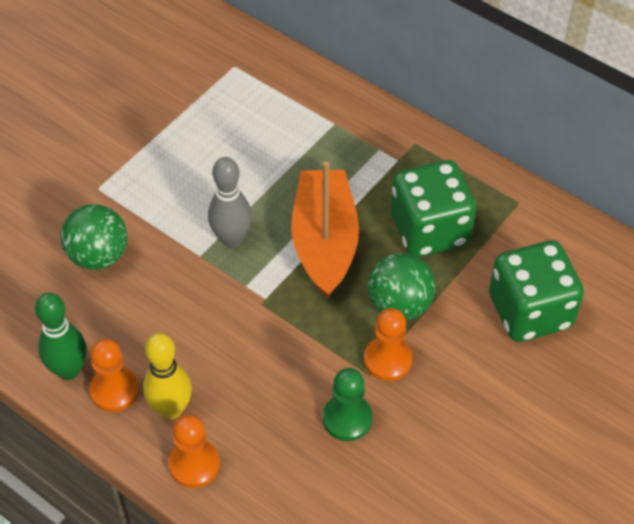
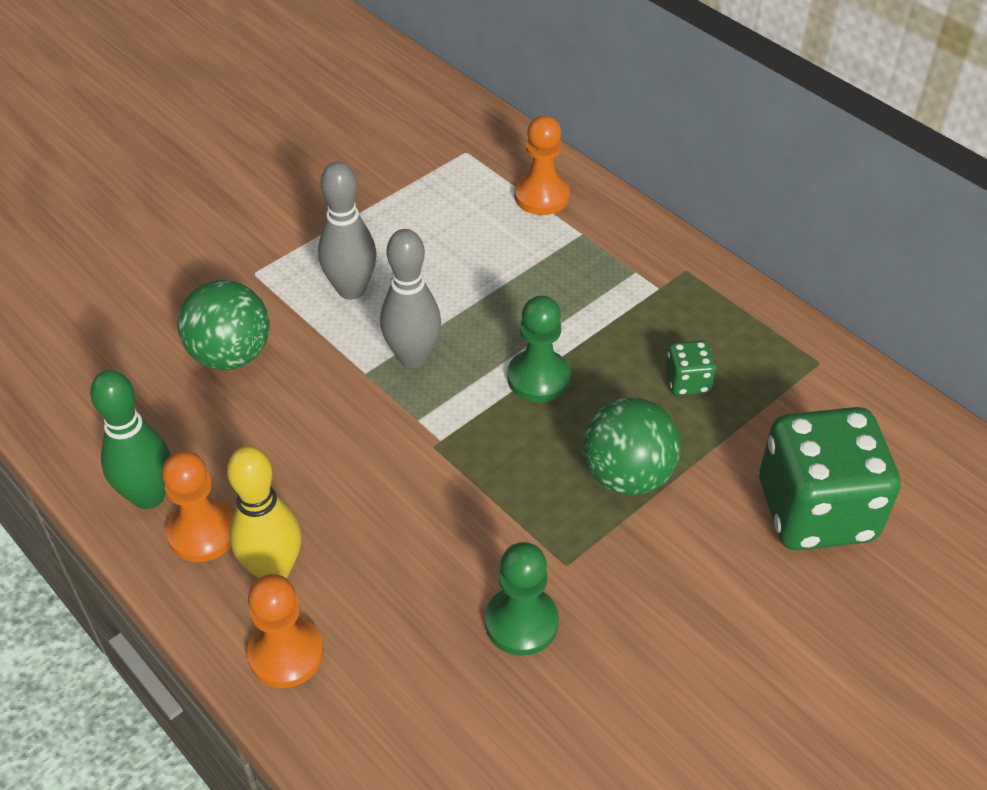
camera: 10 degrees right, 5 degrees down
(174, 192) = (351, 290): none -> grey bowling pin
(324, 242) = (538, 378): orange boat -> green pawn
(387, 360) = (596, 548): orange pawn -> orange pawn (541, 196)
(429, 230) = (687, 382): green dice -> green dice, size x0.43

